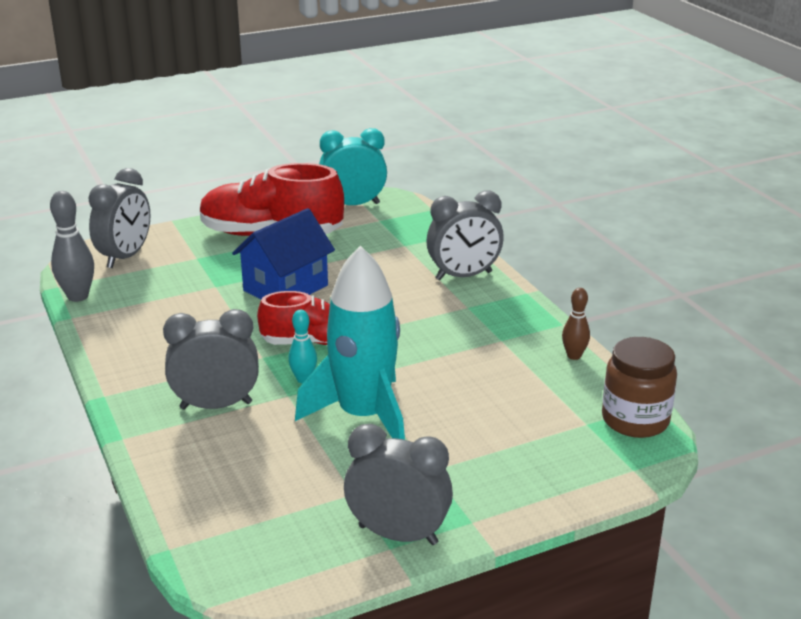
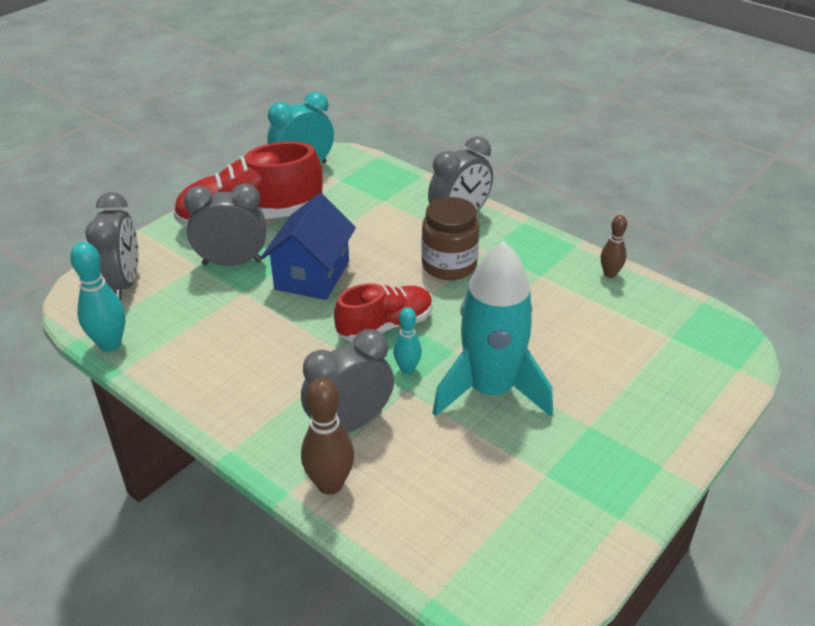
camera: 25 degrees left, 10 degrees up
(78, 296) = (110, 344): grey bowling pin -> turquoise bowling pin
(160, 443) = (330, 484): none -> brown bowling pin
(398, 535) = (615, 502): grey clock -> grey clock (232, 262)
(635, 420) = (703, 321): brown jar -> brown jar (449, 265)

